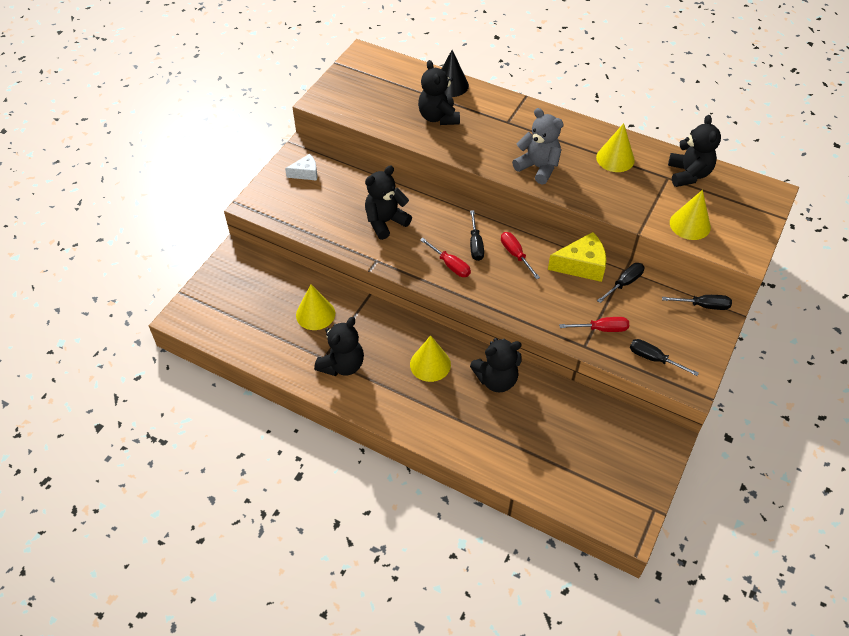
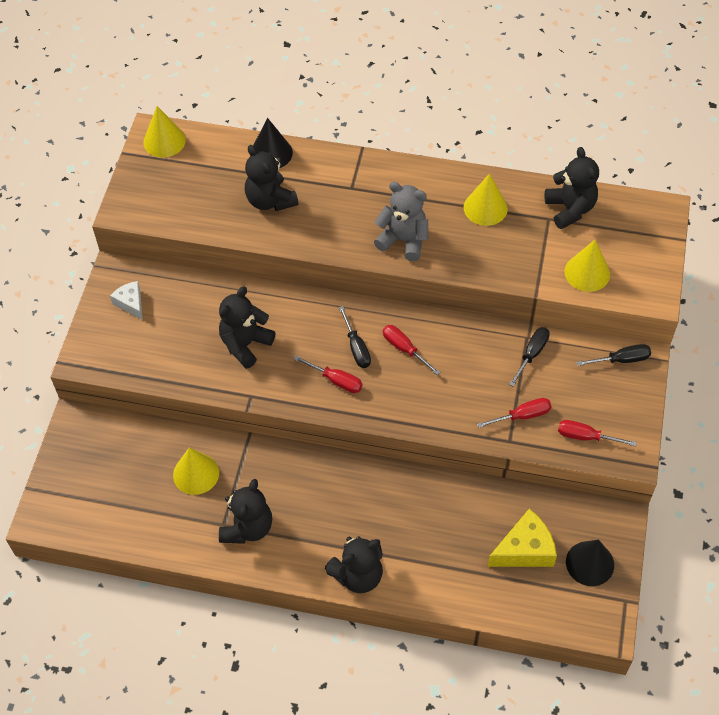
camera: 15 degrees left, 5 degrees up
(306, 173) = (131, 303): white cheese -> white cheese turned 90 degrees counterclockwise
(430, 364) = (344, 500): yellow cone -> yellow cone (164, 141)
(496, 380) = (422, 499): black teddy bear -> black teddy bear (358, 575)
(581, 265) = (480, 344): yellow cheese -> yellow cheese (524, 549)
(630, 469) = (590, 563): none -> black cone
(653, 358) = (585, 436): black screwdriver -> red screwdriver

